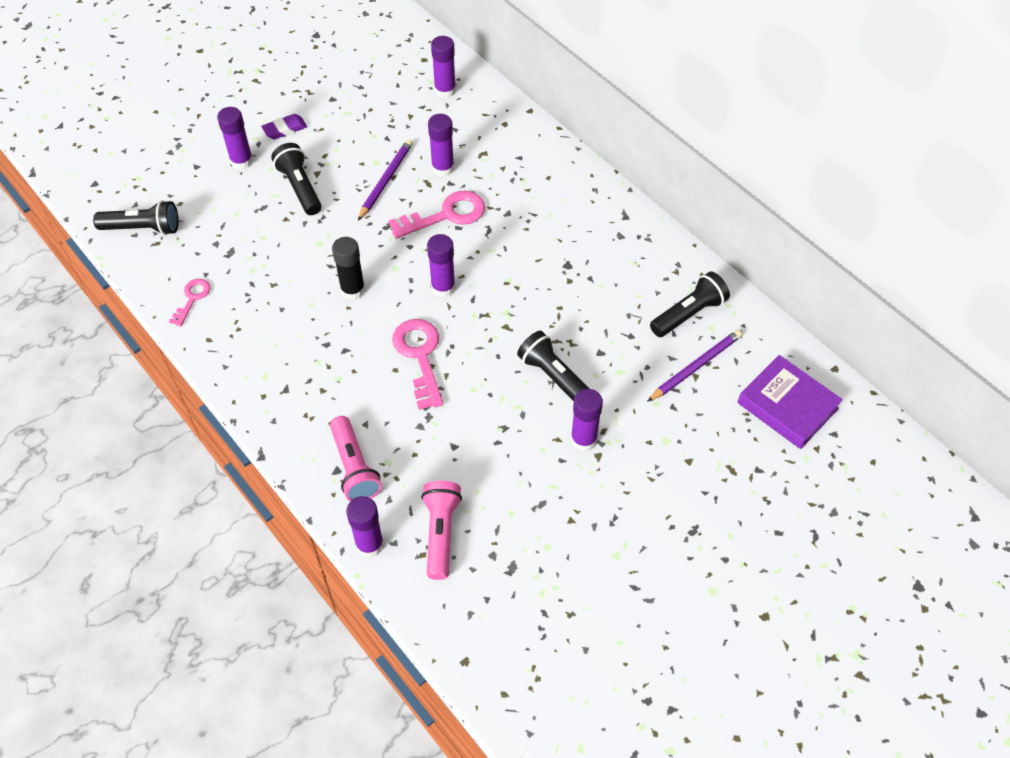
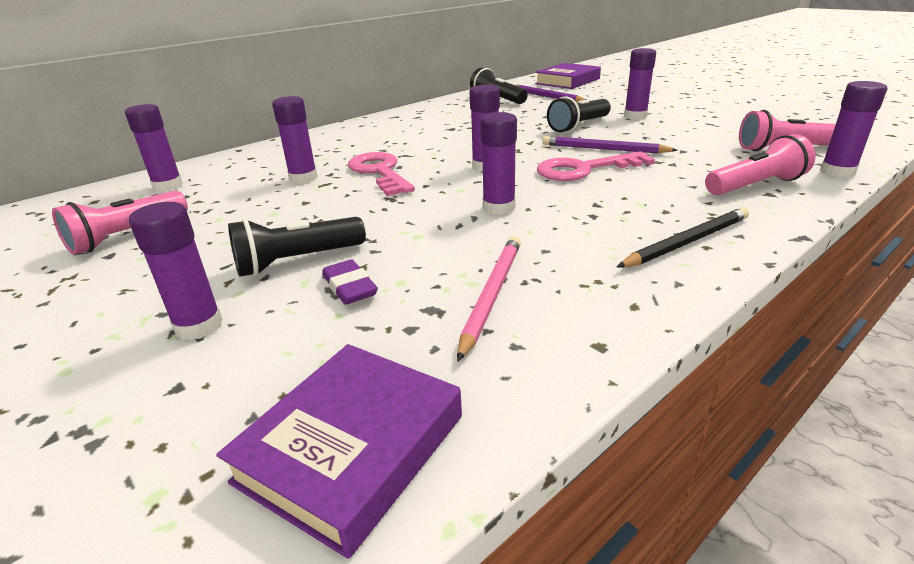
camera: 90 degrees left, 25 degrees down
(143, 228) = (351, 448): black flashlight -> purple book
(192, 299) = (550, 337): pink key -> none
(237, 278) = (491, 294): none -> pink pencil
(272, 387) = (687, 242): none -> black pencil
(285, 129) = (146, 289): purple eraser -> purple eraser (349, 287)
(353, 290) = (499, 208): black glue stick -> purple glue stick
(357, 98) = (127, 236): none -> pink flashlight
(385, 180) = (310, 205): purple pencil -> purple pencil (603, 149)

